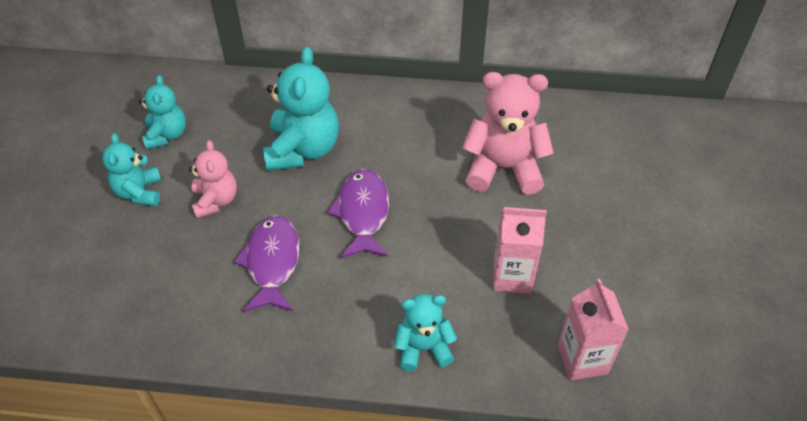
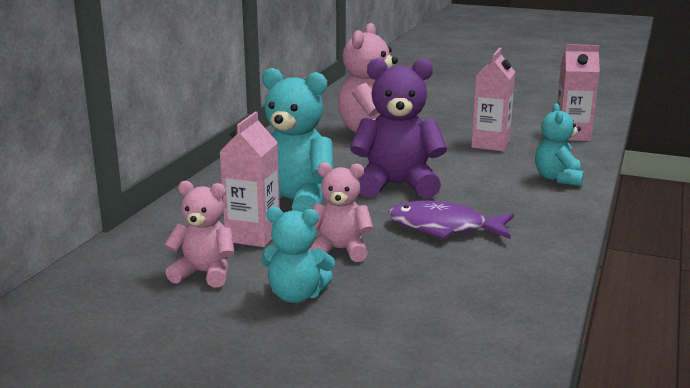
camera: 75 degrees left, 30 degrees down
(167, 135) = (204, 273): turquoise teddy bear -> pink teddy bear
(232, 143) = (253, 236): none -> pink carton
(363, 213) = (397, 185): purple fish -> purple teddy bear

